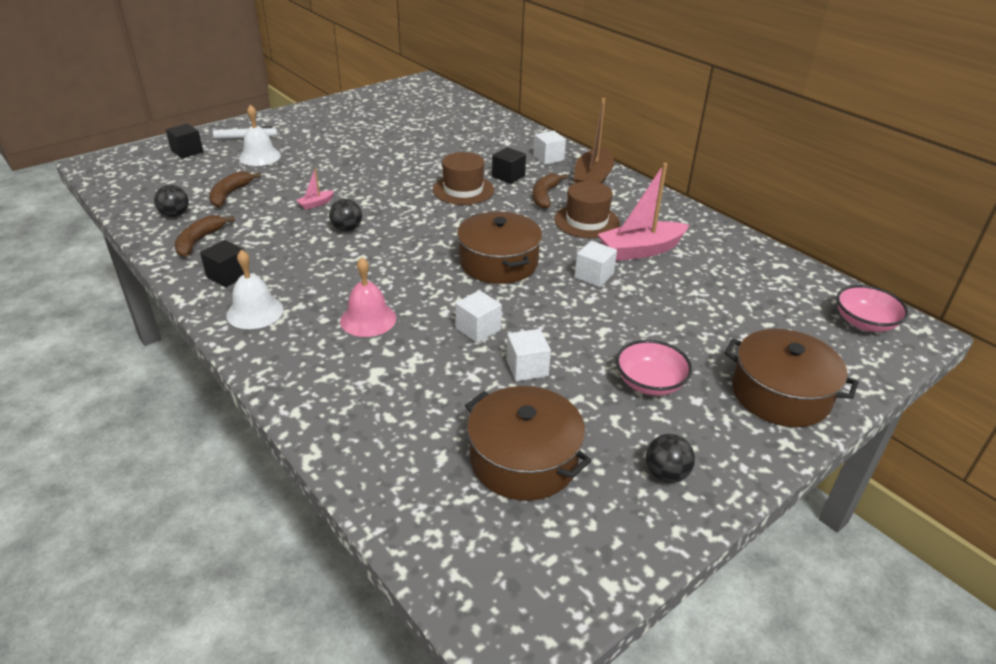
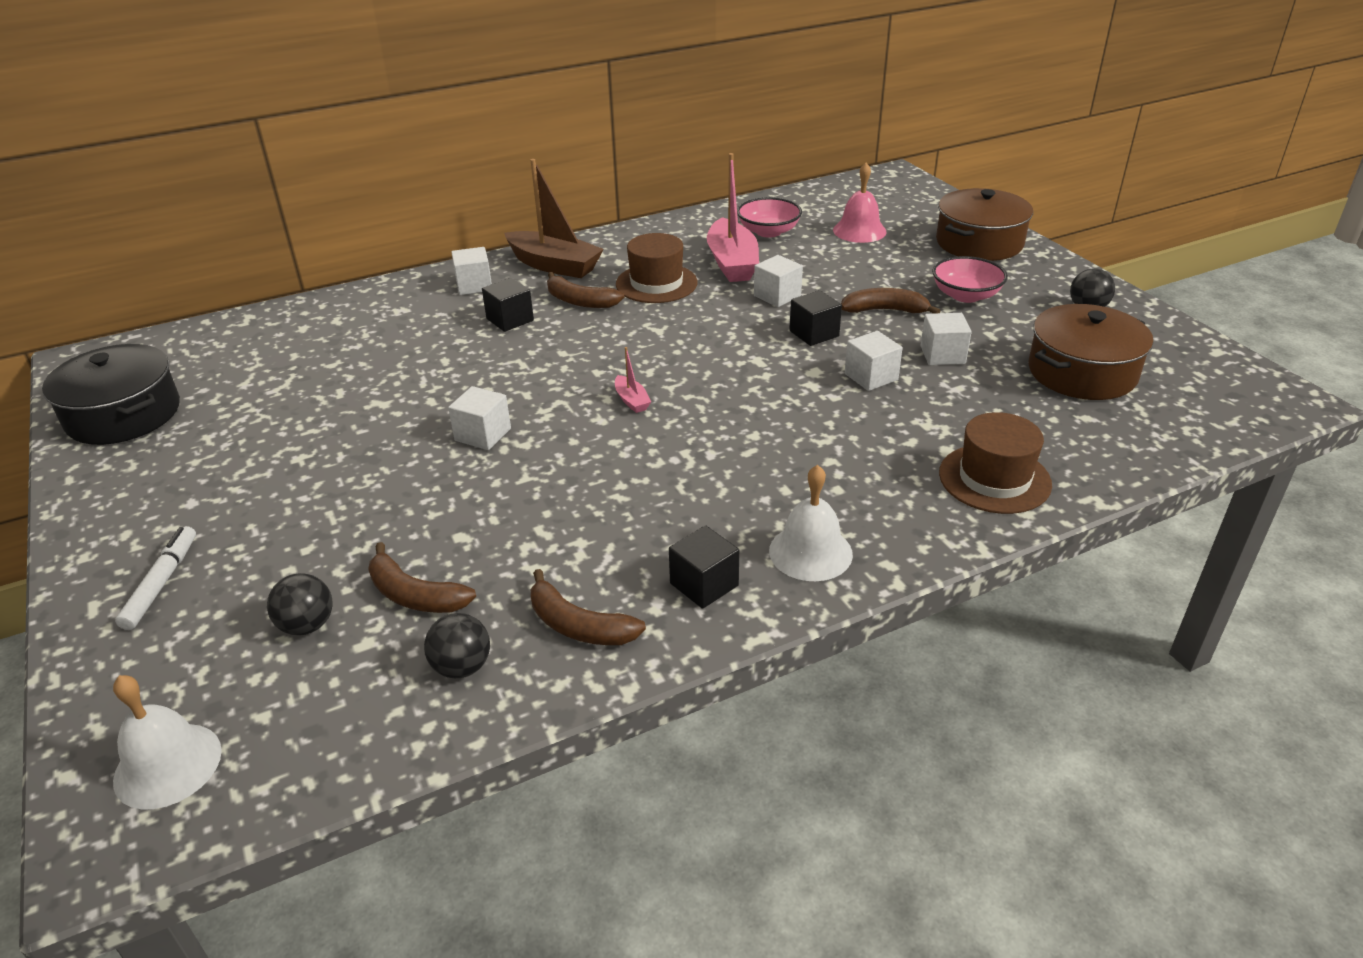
camera: 75 degrees left, 0 degrees up
(187, 151) = (164, 673): black cube -> black cube (814, 333)
(260, 156) = (271, 561): white bell -> white bell (168, 765)
(316, 204) = (505, 492): pink boat -> pink boat (632, 401)
(347, 229) = (602, 463): black ball -> black ball (307, 625)
(368, 319) = (841, 453): pink bell -> pink bell (859, 231)
(372, 189) = (483, 434): none -> white cube
(377, 100) = (124, 414): none -> black pot
(463, 190) = (531, 357): brown hat -> brown hat (994, 479)
(498, 263) = (733, 350): brown pot -> none
(595, 333) = (885, 310): none -> brown banana
(864, 323) = (880, 190): pink bowl -> pink bowl (768, 231)

